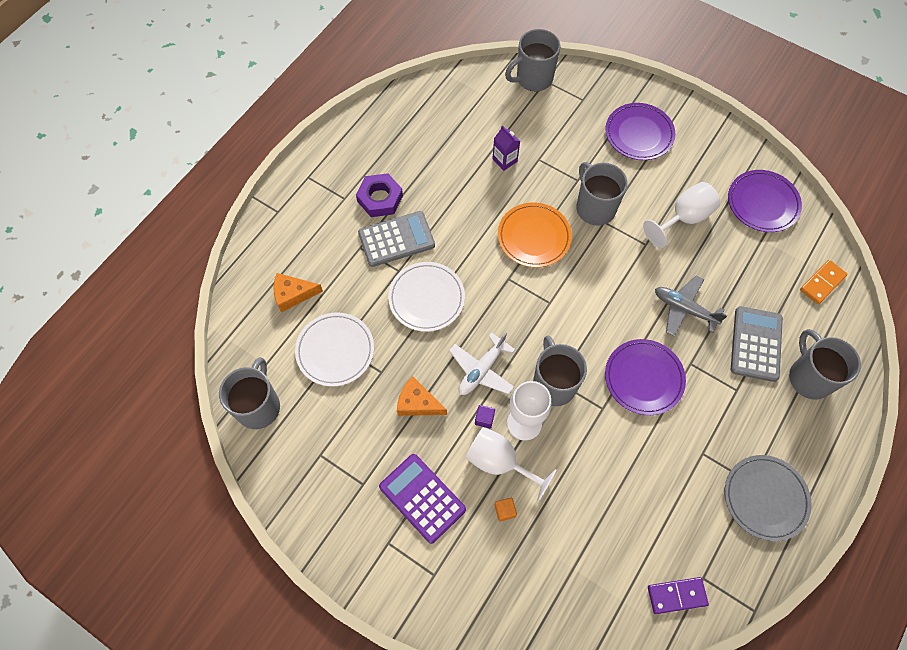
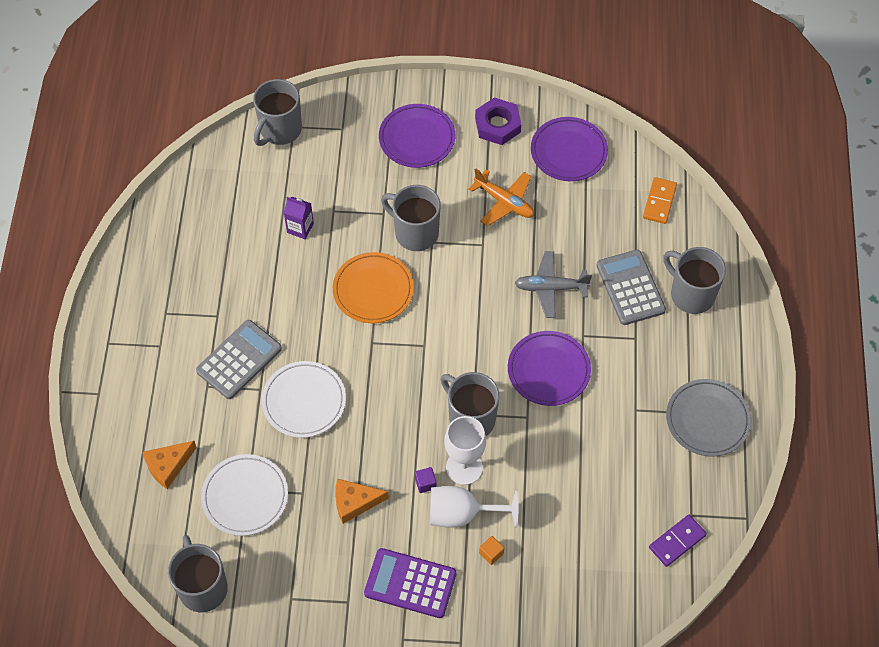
camera: 30 degrees left, 5 degrees down
(380, 198) = (197, 328): purple nut -> purple nut (498, 125)
(482, 370) = (397, 440): white plane -> none
(683, 218) = (504, 202): white goblet -> orange plane

